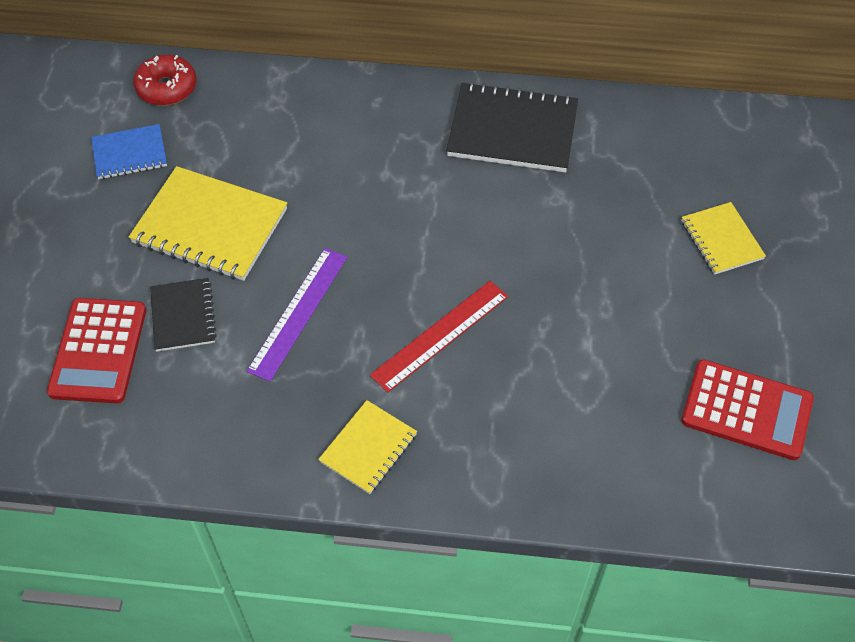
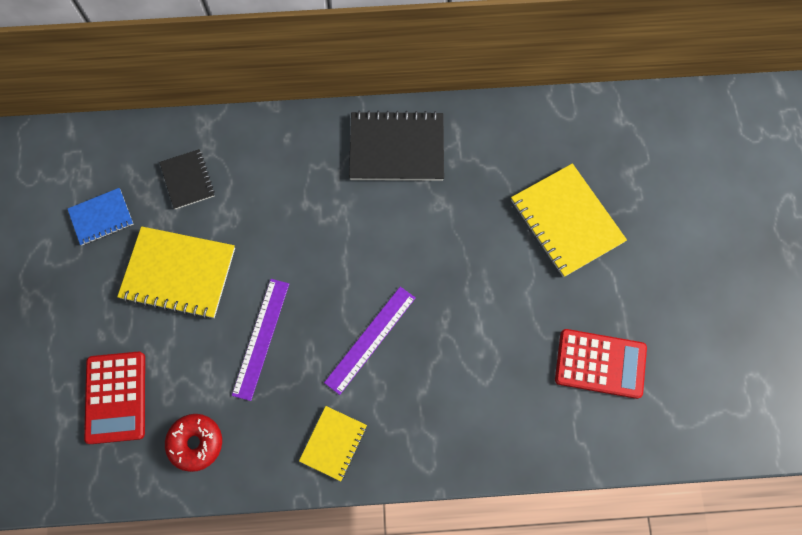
camera: 10 degrees left, 15 degrees up
(167, 88) = (118, 151): red donut -> red donut (196, 443)
(183, 316) = (174, 356): black notebook -> black notebook (188, 180)
(440, 335) = (370, 339): red ruler -> purple ruler
(721, 240) = (566, 221): yellow notebook -> yellow notebook, size x1.75

